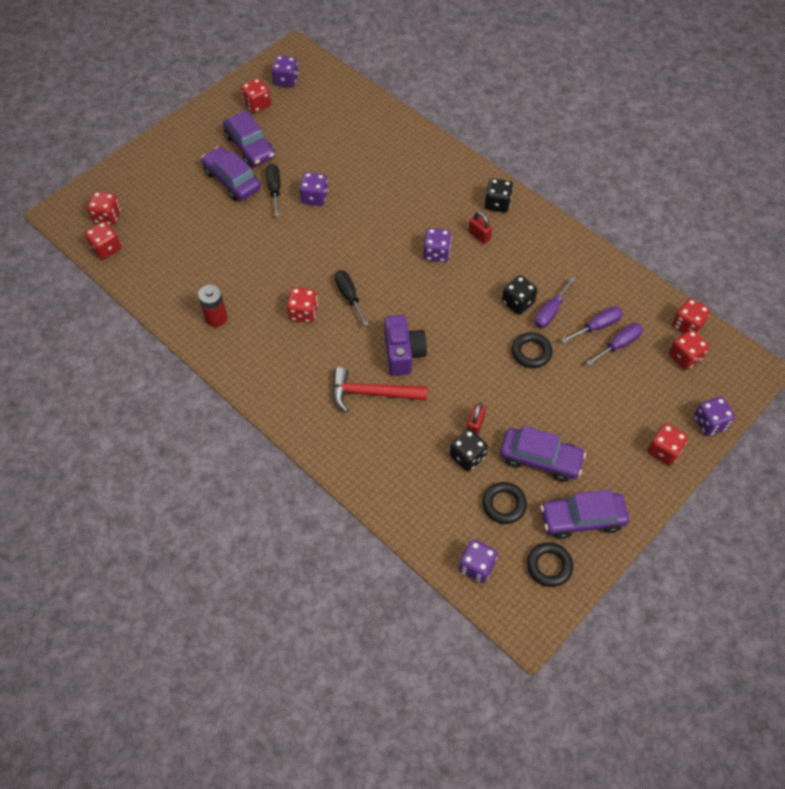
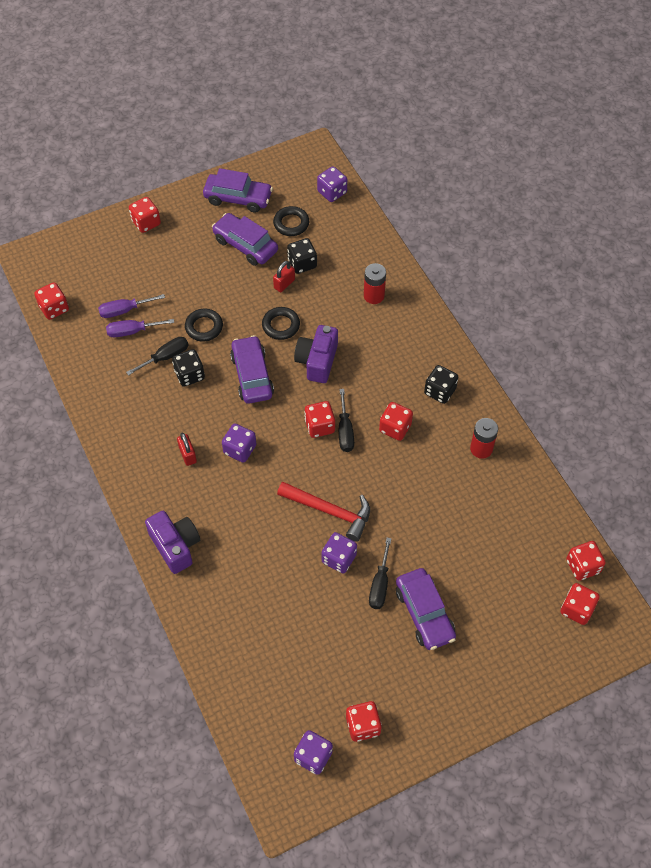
camera: 160 degrees left, 0 degrees up
(250, 147) = (390, 657): purple car -> purple car (252, 375)
(372, 393) = (359, 335): red hammer -> red hammer (329, 511)
(373, 442) = (374, 296): none -> red battery
(450, 169) = (175, 546): none -> purple camera
(497, 204) = (149, 486): black dice -> black dice (440, 391)
(549, 566) = (279, 178): black ring -> black ring (281, 325)
(550, 312) = (165, 357): purple screwdriver -> black screwdriver
(685, 357) = (76, 284): red dice -> red dice (319, 426)
(709, 423) = (96, 231): purple dice -> none

